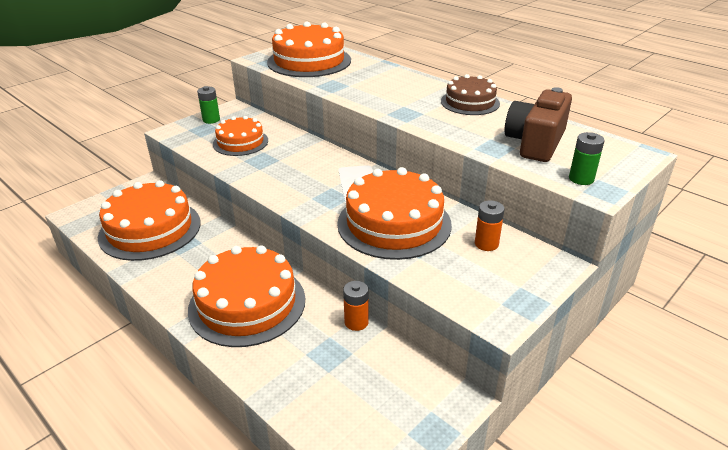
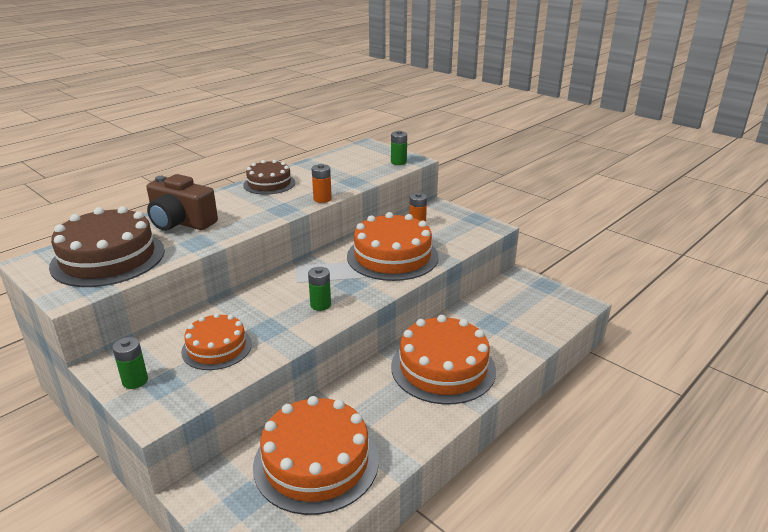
camera: 90 degrees left, 5 degrees down
(294, 182) = (320, 305): none -> green battery
(309, 61) = (108, 258): orange cake -> brown cake
(356, 322) = (457, 311): orange battery -> orange battery (322, 199)
(535, 143) = (347, 169): brown camera -> brown camera (181, 222)

